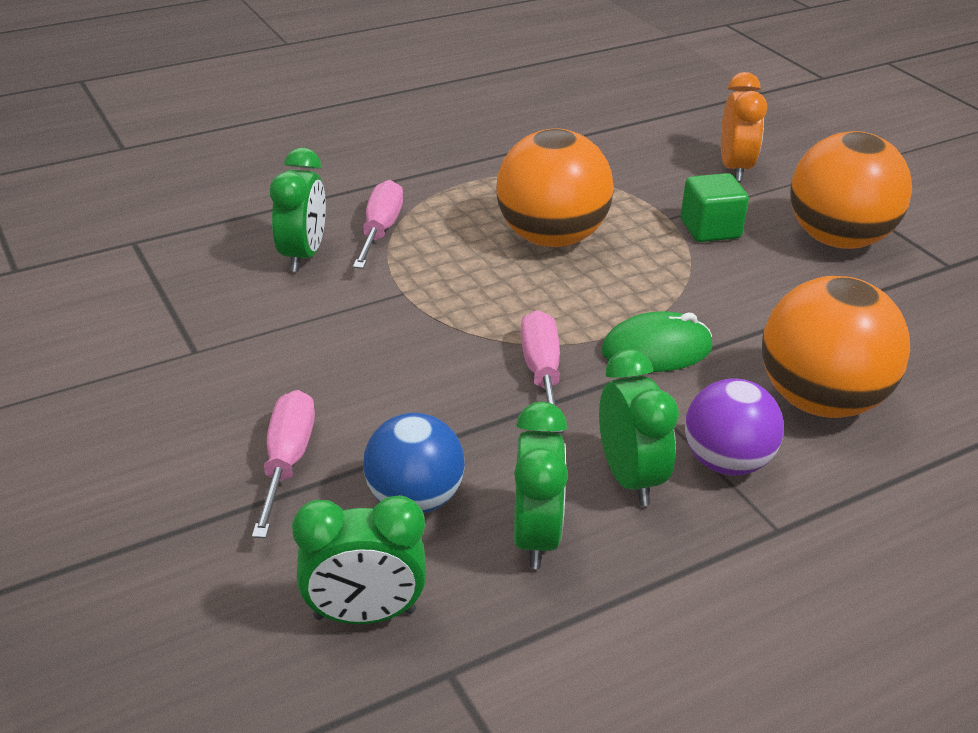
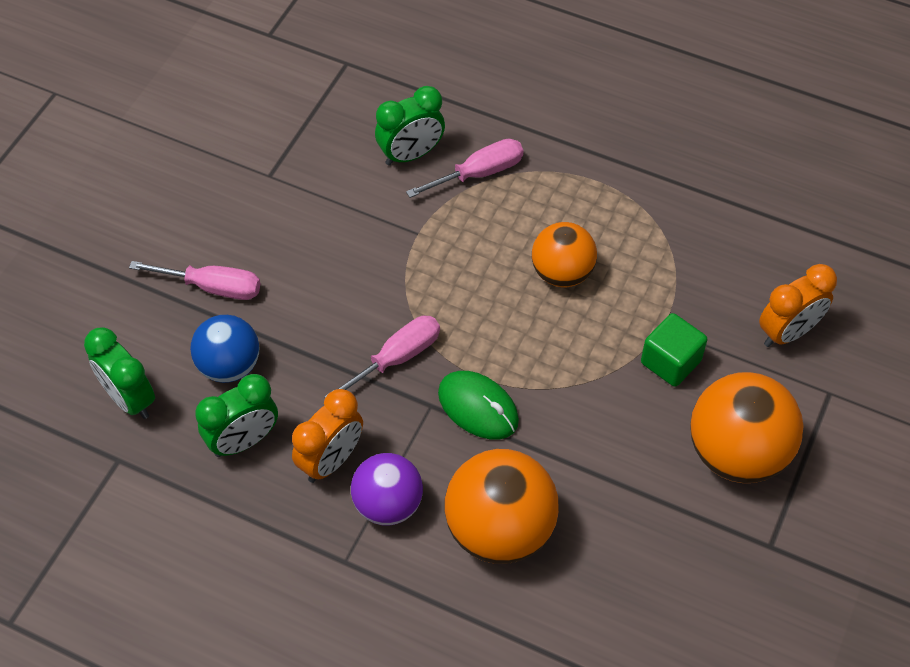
camera: 55 degrees right, 20 degrees up
(287, 462) = (213, 287): pink screwdriver -> pink screwdriver turned 45 degrees clockwise
(551, 238) = (562, 273): orange ball -> orange ball, size x0.65
(630, 478) = (331, 460): green clock -> orange clock

